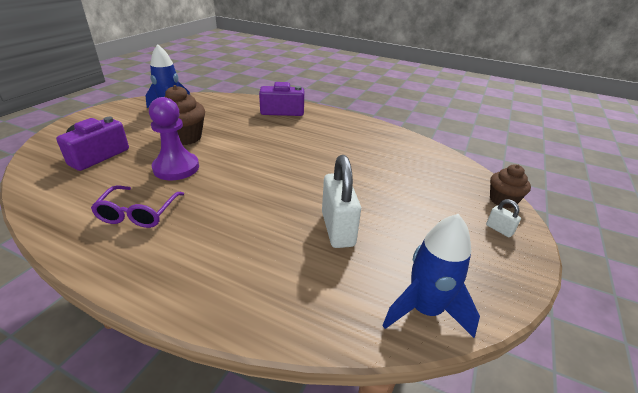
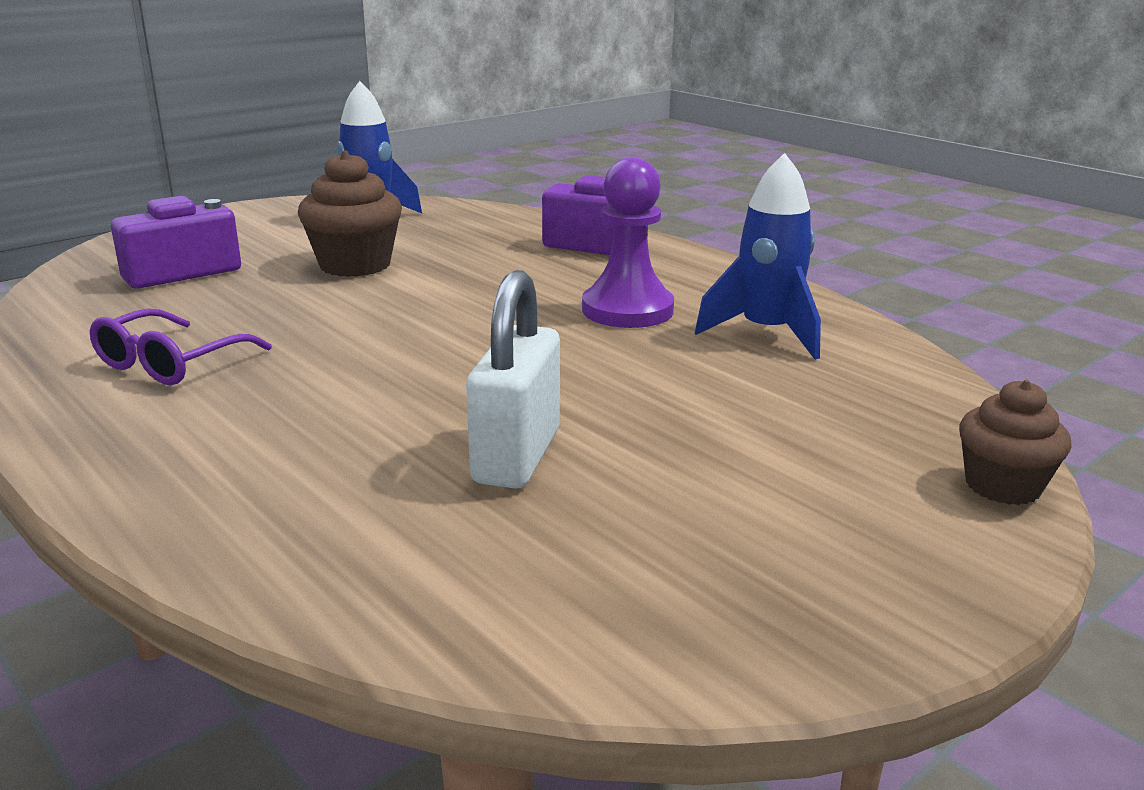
camera: 25 degrees right, 10 degrees down
(176, 168) = (296, 308): purple pawn -> purple pawn (627, 310)
(425, 310) = (570, 627): blue rocket -> blue rocket (766, 333)
(499, 229) = (925, 537): white padlock -> none

